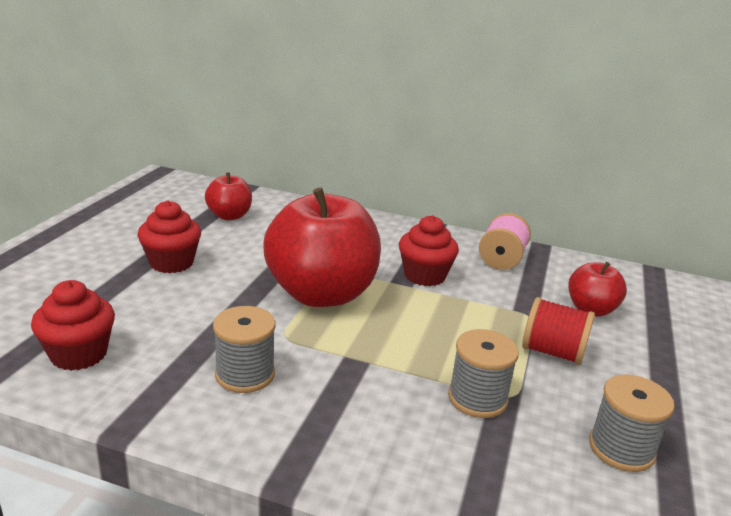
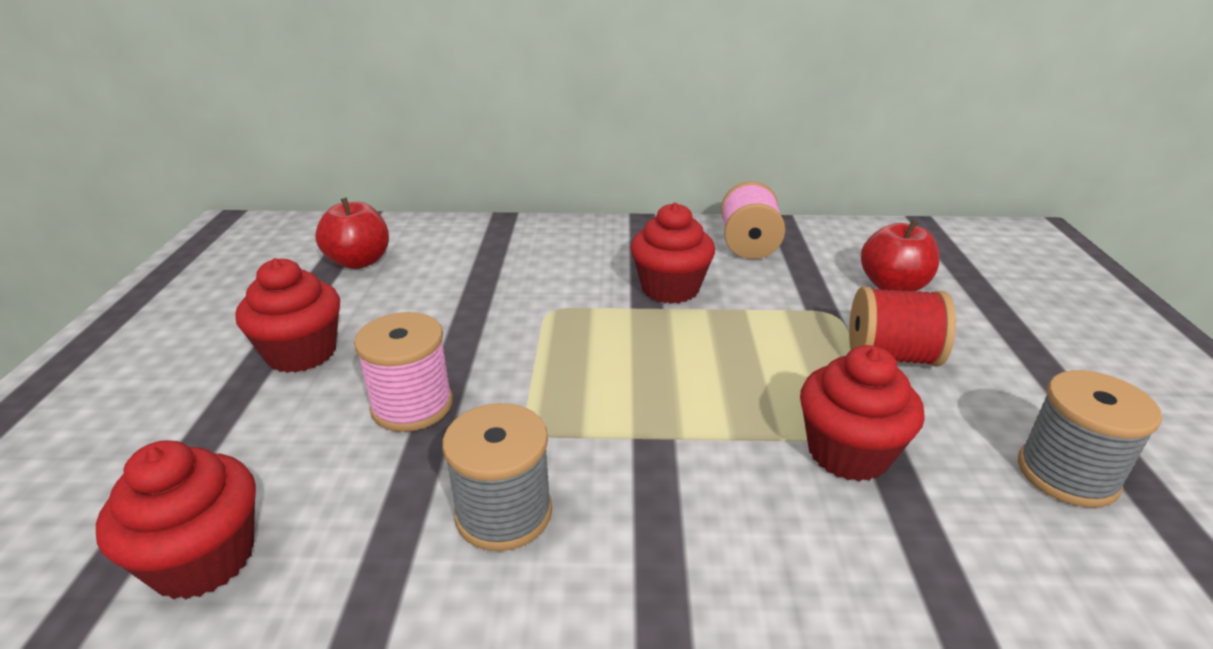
camera: 15 degrees left, 5 degrees up
(221, 306) = (412, 405): none -> pink spool
(321, 294) = (549, 348): red apple -> none
(477, 398) = (848, 453): grey spool -> red cupcake

